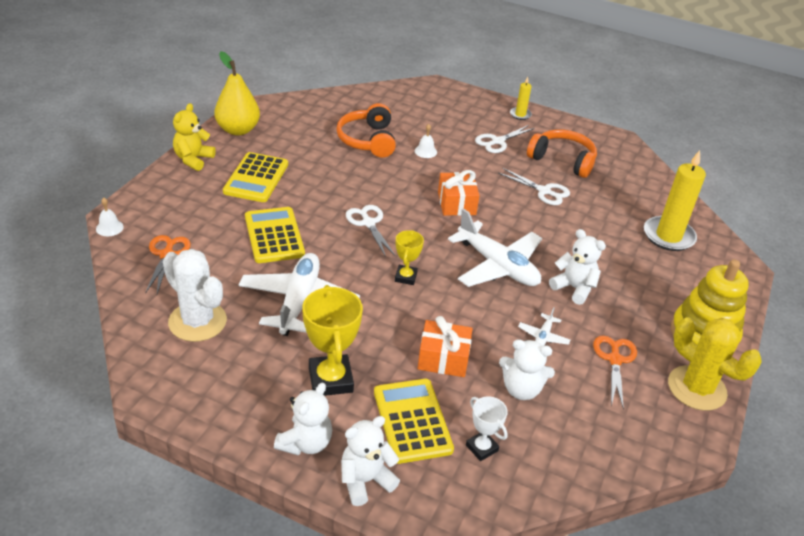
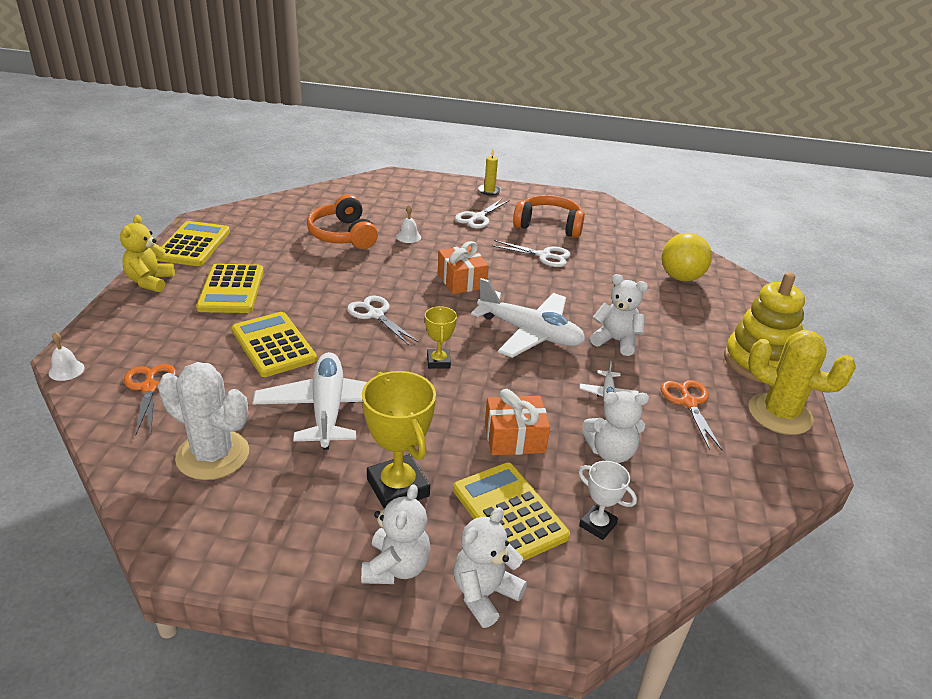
camera: 15 degrees left, 5 degrees down
(238, 130) = (193, 245): yellow pear -> yellow calculator
(668, 236) = (681, 277): yellow candle -> yellow ball

